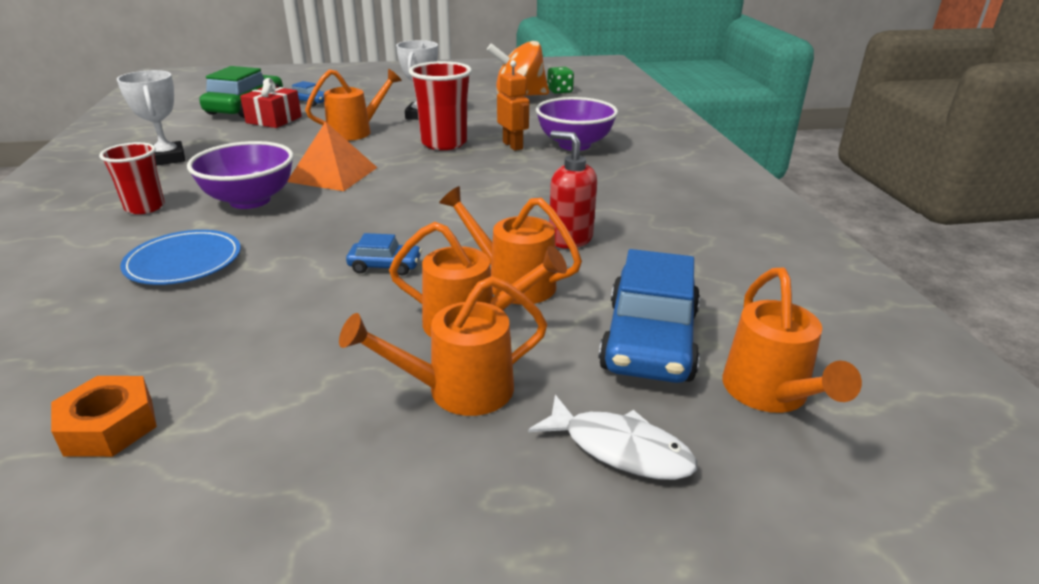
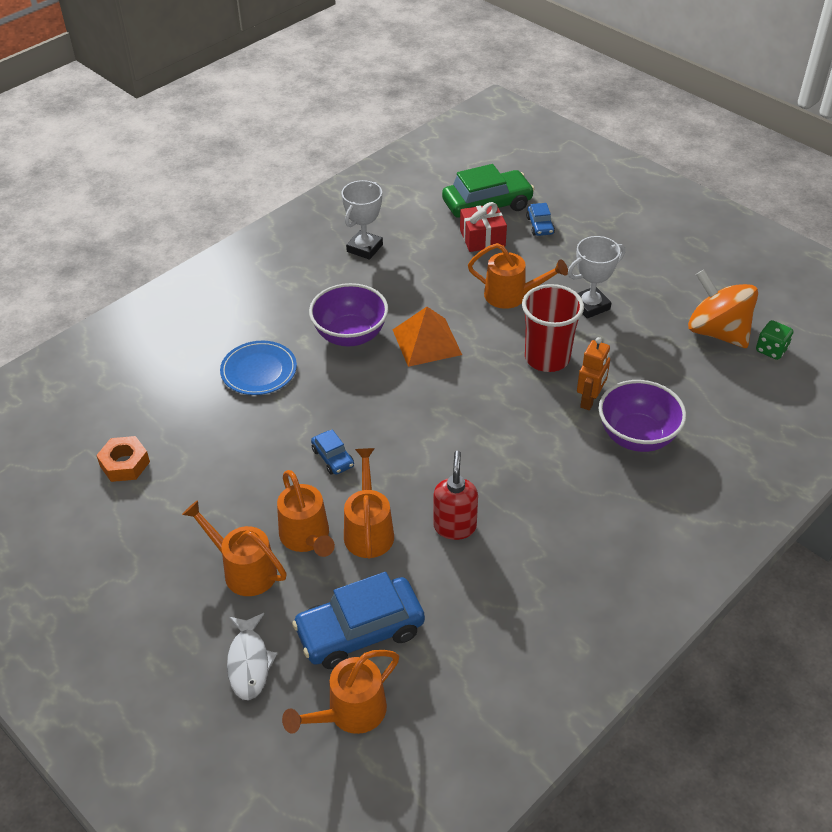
camera: 55 degrees right, 15 degrees up
(145, 207) = (297, 300): red cup -> none

